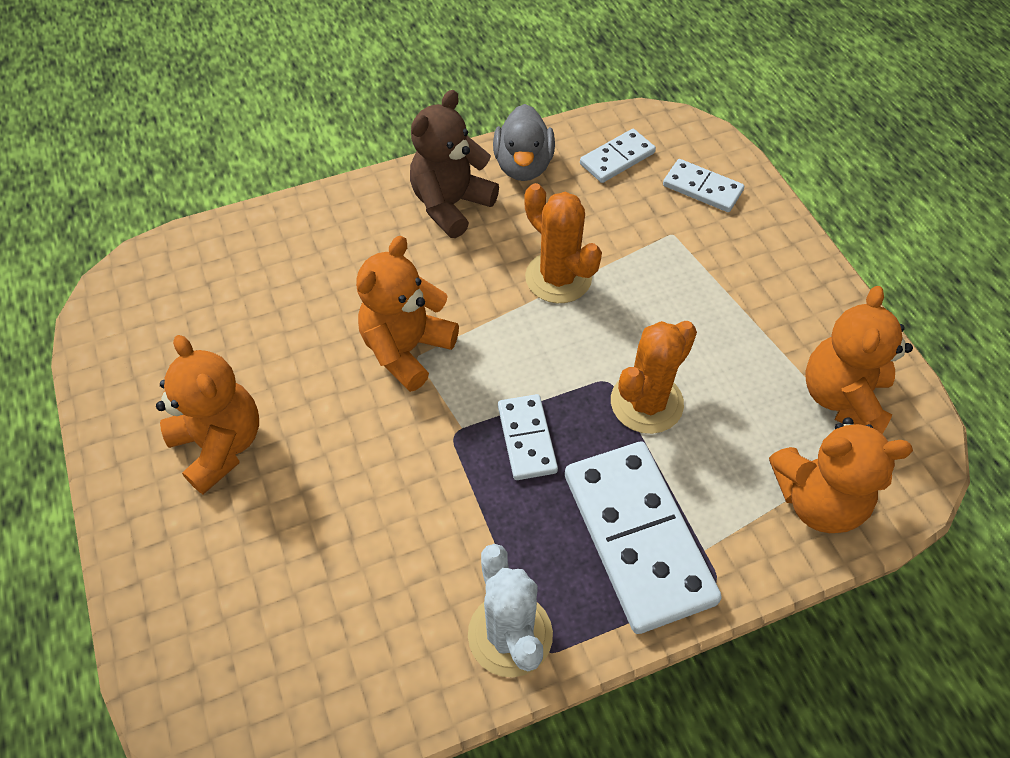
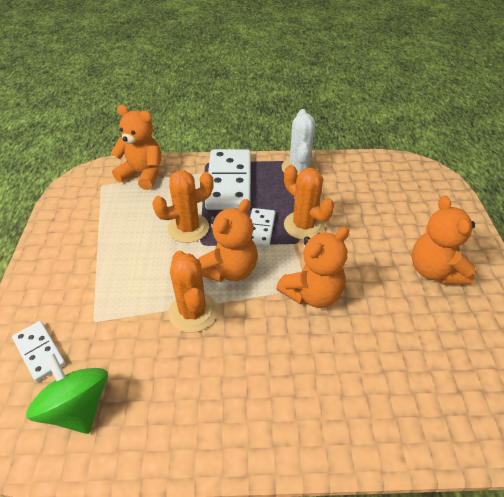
camera: 160 degrees left, 10 degrees down
(451, 205) = (242, 404): brown teddy bear -> none
(453, 471) = (304, 225): none -> orange cactus
(523, 166) = (161, 428): grey duck -> none
(617, 159) = (78, 407): white domino -> green spinning top
(842, 398) = (91, 204): orange teddy bear -> orange teddy bear (229, 270)

